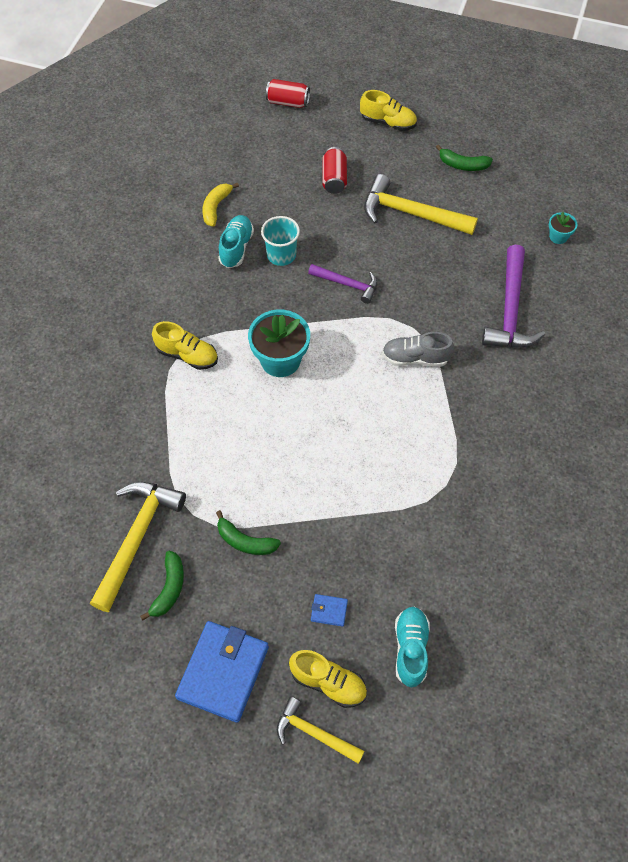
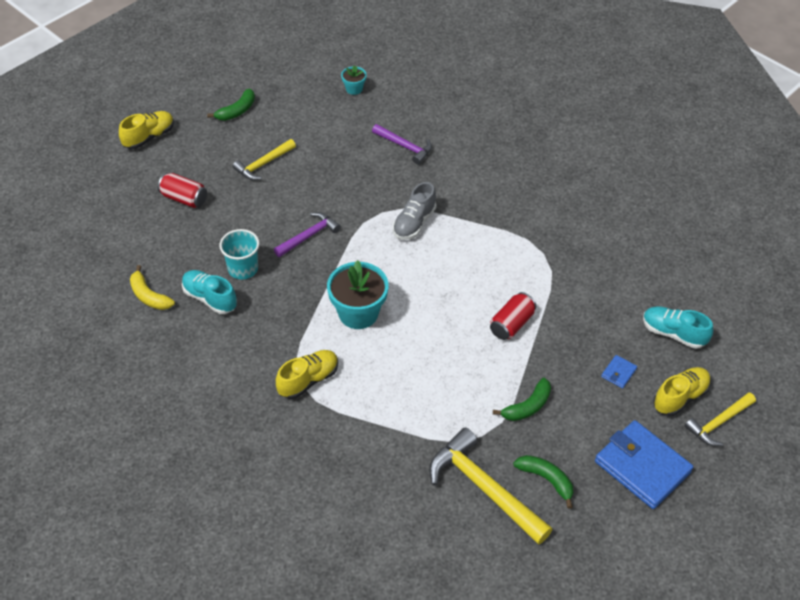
camera: 65 degrees left, 10 degrees down
(288, 102) = (63, 194): red can -> red can (511, 324)
(411, 213) = (263, 164): yellow hammer -> yellow hammer, size x0.59
(510, 309) = (404, 146): purple hammer -> purple hammer, size x0.59

